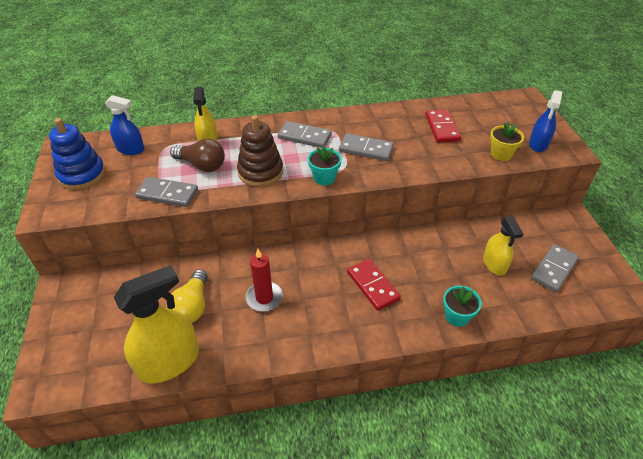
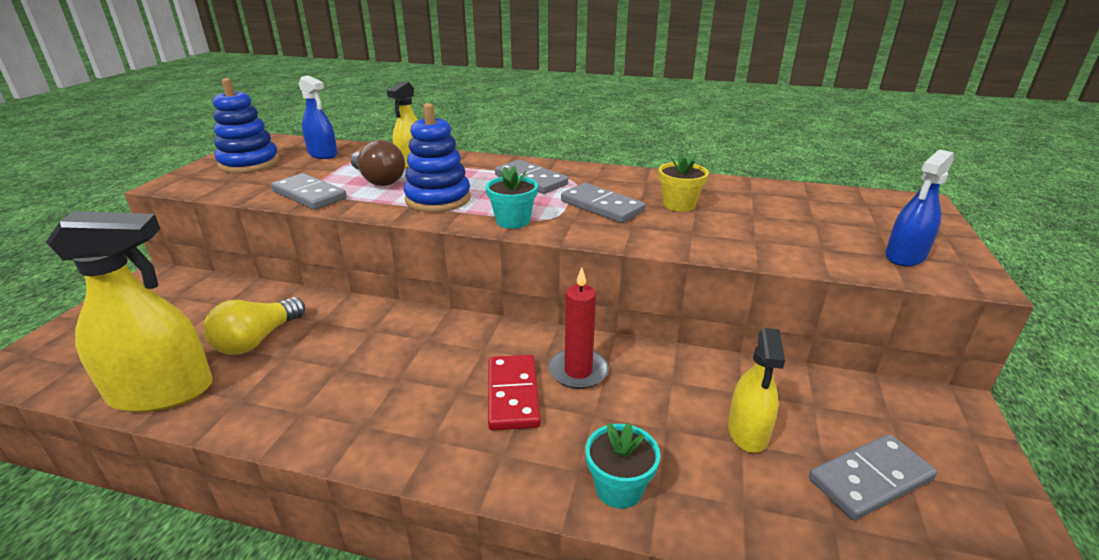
camera: 25 degrees right, 15 degrees down
(260, 172) = (438, 199): brown stacking toy -> blue stacking toy
(264, 298) = (350, 359): red candle -> red candle (578, 371)
(442, 128) = (741, 207): red domino -> none
(501, 154) = (822, 253): yellow flower pot -> yellow flower pot (679, 205)

